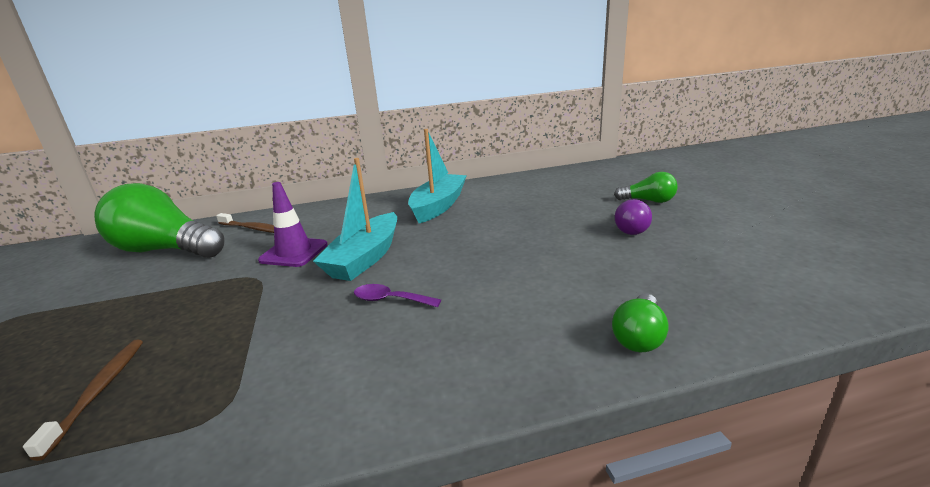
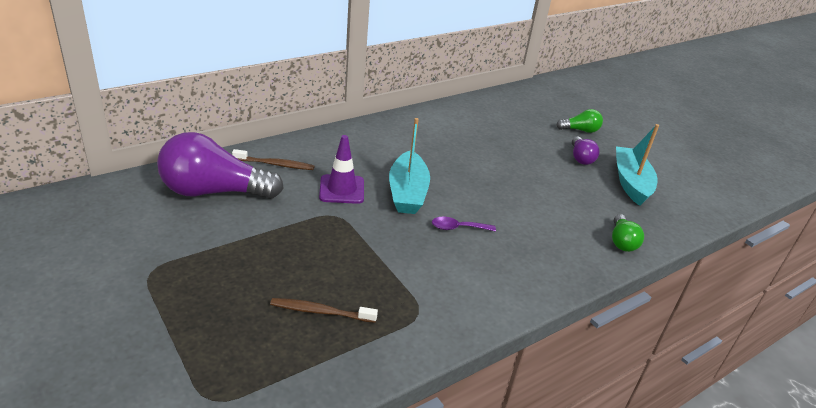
camera: 25 degrees left, 10 degrees up
(98, 392) = (321, 312): brown toothbrush -> brown toothbrush turned 60 degrees counterclockwise
(166, 250) = (214, 191): green light bulb -> purple light bulb
(438, 206) = (423, 136): turquoise boat -> turquoise boat (631, 182)

